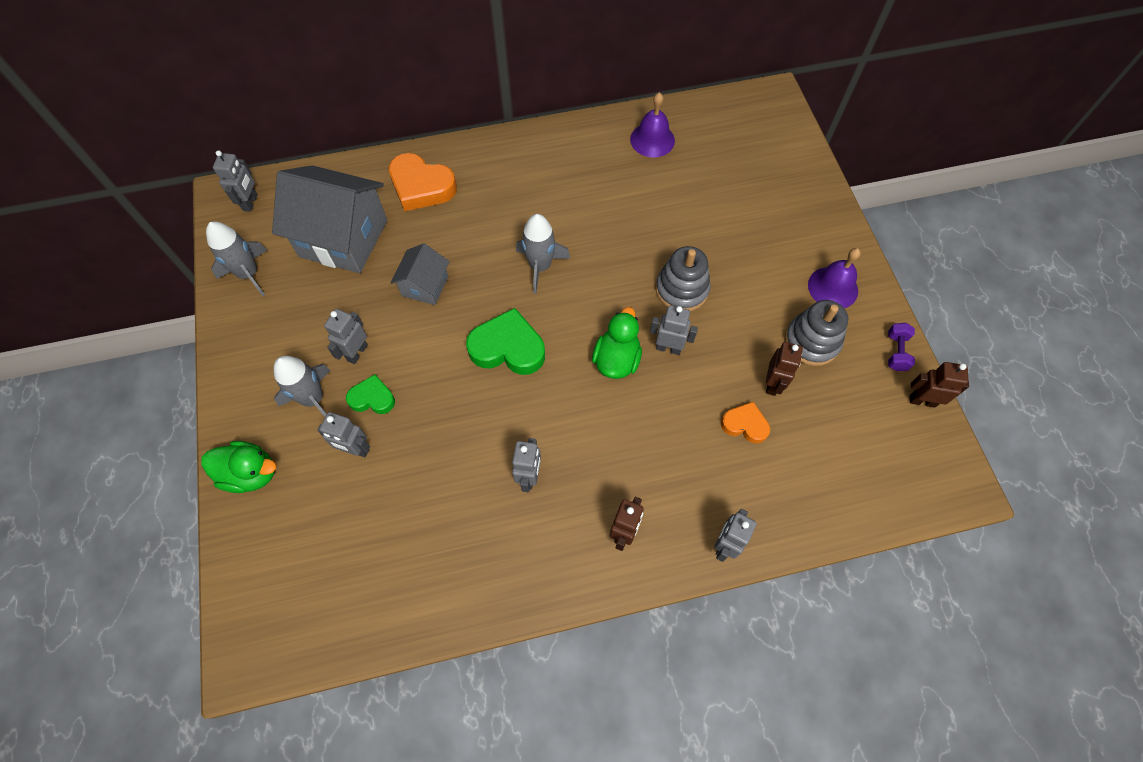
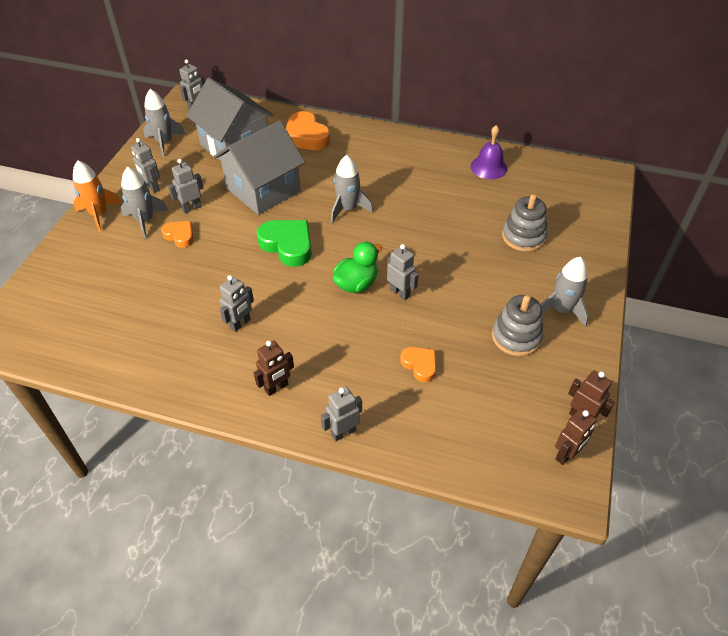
camera: 30 degrees right, 15 degrees down
(246, 419) = (99, 214): none -> orange rocket
(251, 473) = (77, 243): green duck -> none
(355, 449) = (146, 258): grey robot -> grey robot (152, 187)
(372, 398) = (180, 236): green heart -> orange heart
(425, 286) = (263, 190): grey house -> grey house, size x1.93
(681, 289) = (439, 262): grey stacking toy -> grey stacking toy (523, 236)
(772, 384) = (462, 349): brown robot -> brown robot (566, 455)
(833, 287) = (562, 310): purple bell -> grey rocket
(896, 352) = (584, 374): purple dumbbell -> none

